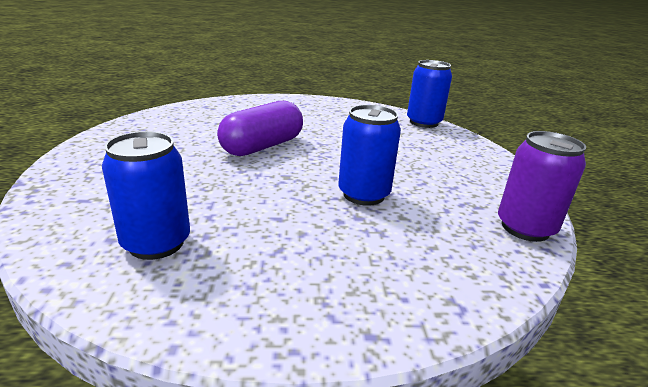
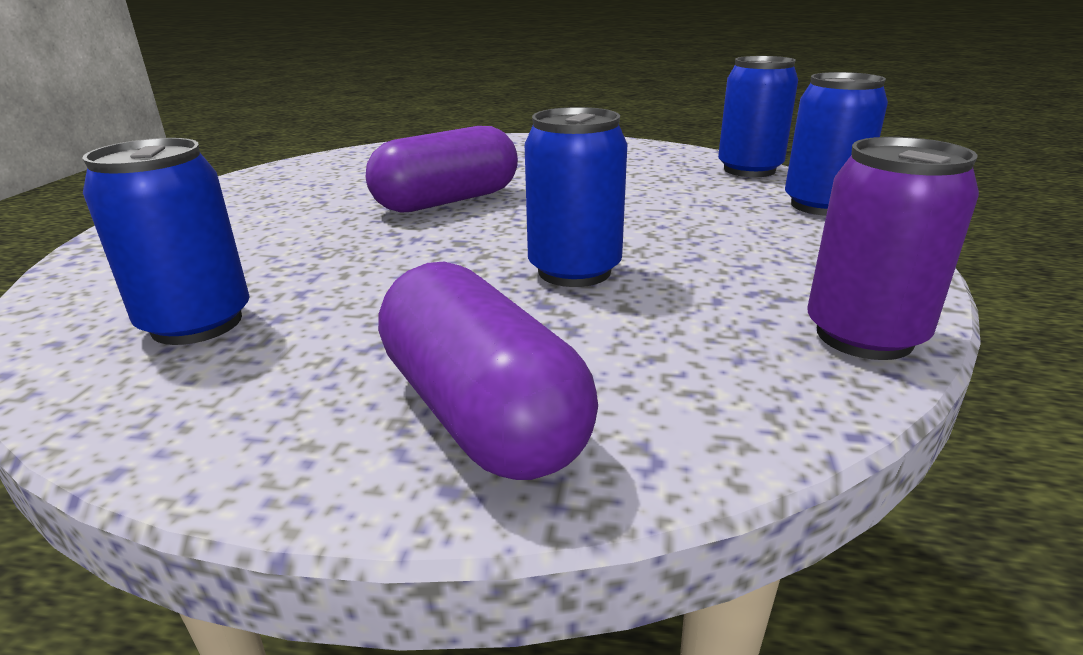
camera: 15 degrees right, 0 degrees up
(363, 289) = (482, 413): none -> purple capsule
(471, 147) = (821, 205): none -> blue can

